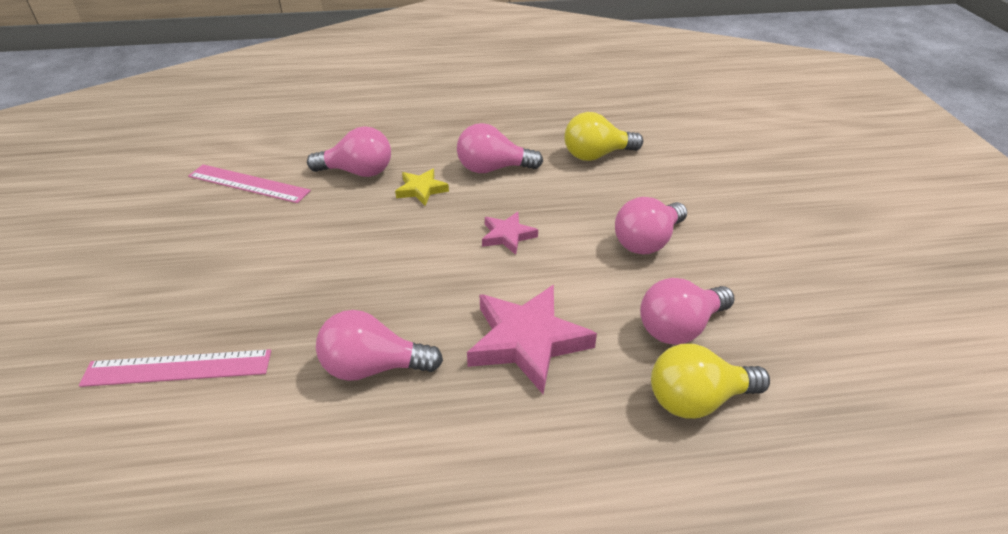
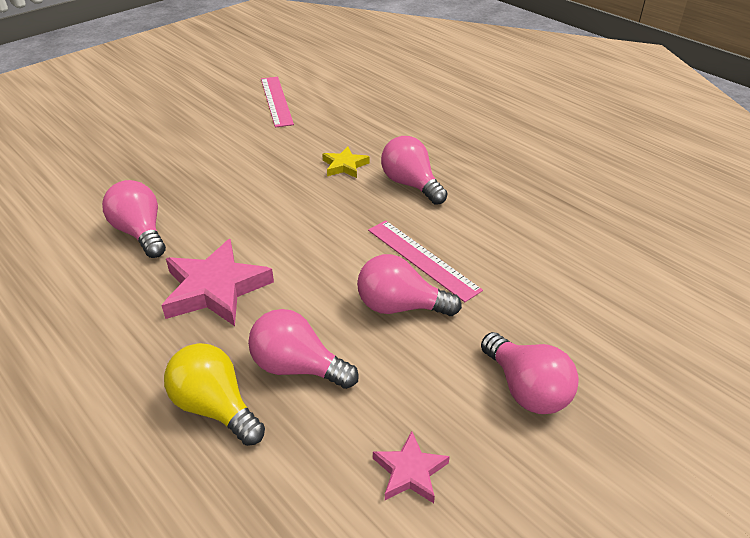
camera: 55 degrees right, 0 degrees up
(178, 368) = (93, 166): pink ruler -> pink ruler (422, 259)
(358, 172) = (335, 131): pink light bulb -> pink light bulb (526, 389)
(507, 236) = (330, 229): pink star -> pink star (410, 472)
(596, 155) = (501, 228): yellow light bulb -> none

